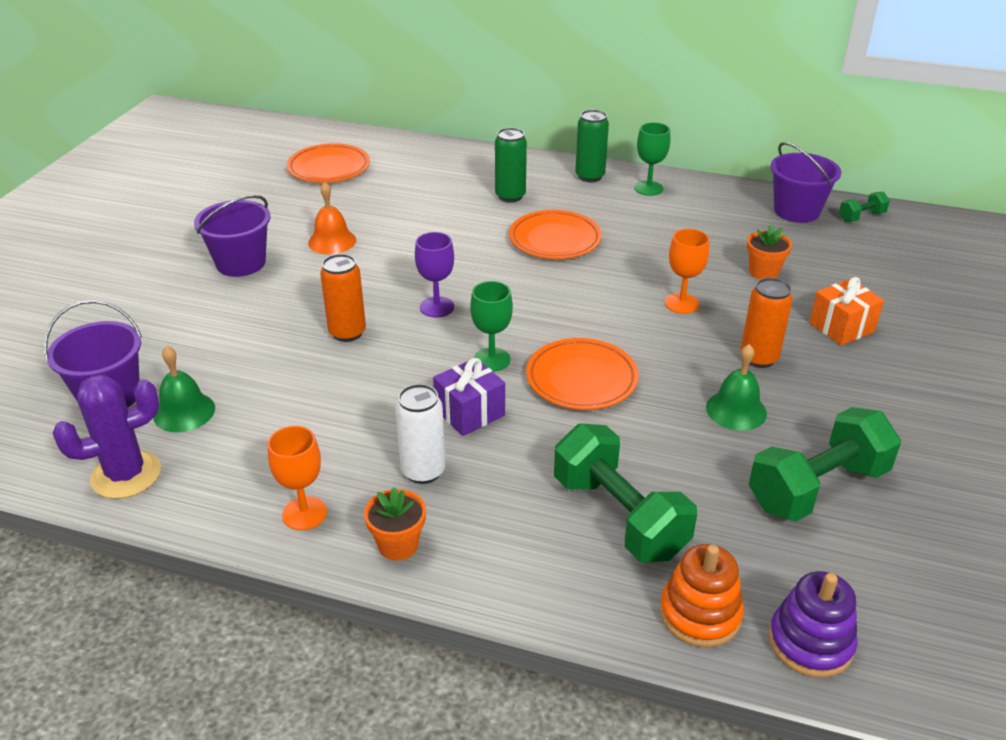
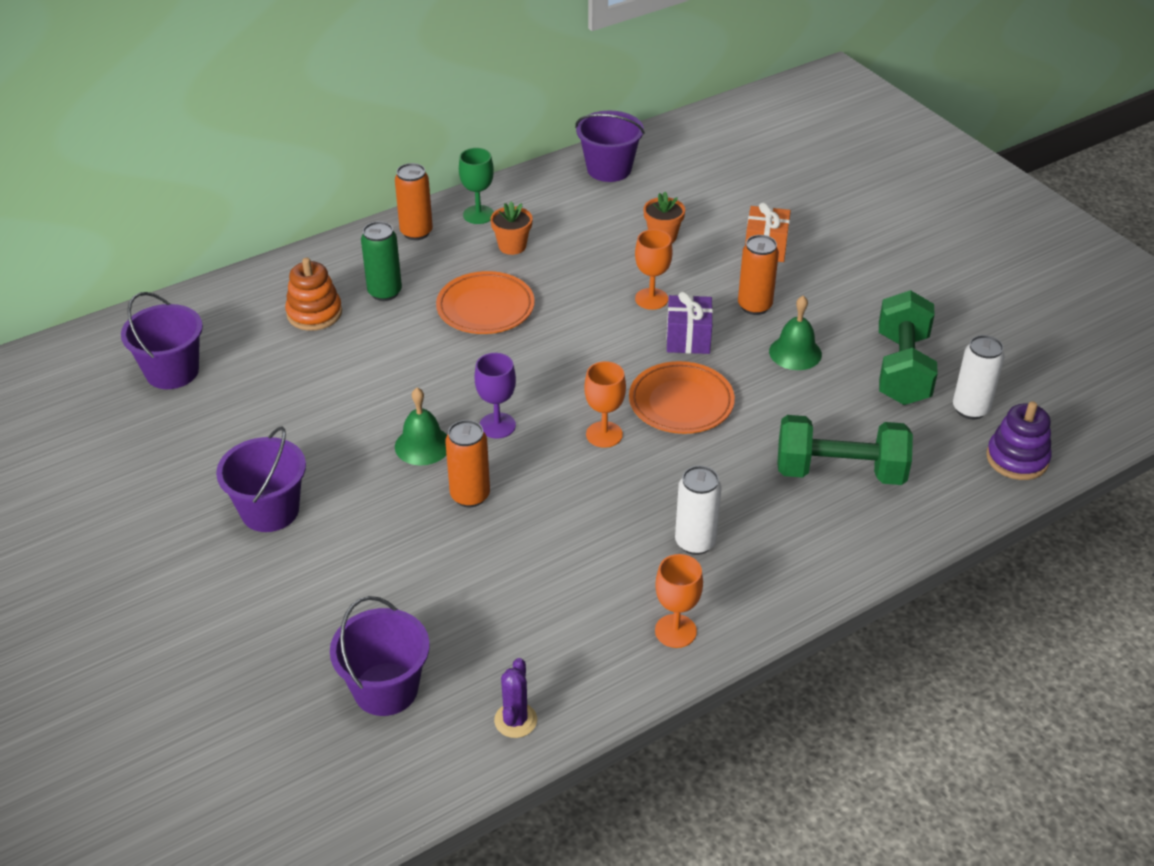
camera: 50 degrees left, 5 degrees up
(126, 475) = (515, 720): purple cactus -> purple cactus, size x0.61
(184, 412) = (467, 648): green bell -> green bell (422, 445)
(329, 168) = (172, 372): orange plate -> purple bucket
(332, 241) = (311, 435): orange bell -> none
(398, 545) = (760, 596): orange flower pot -> orange flower pot (512, 246)
(469, 412) = (654, 482): purple gift -> purple gift (688, 338)
(491, 360) = (604, 434): green goblet -> orange goblet
(590, 176) = (416, 232): green can -> orange can
(700, 614) = (955, 489): orange stacking toy -> orange stacking toy (314, 313)
(832, 566) = (970, 409): none -> white can
(861, 217) = (655, 147): green dumbbell -> none

